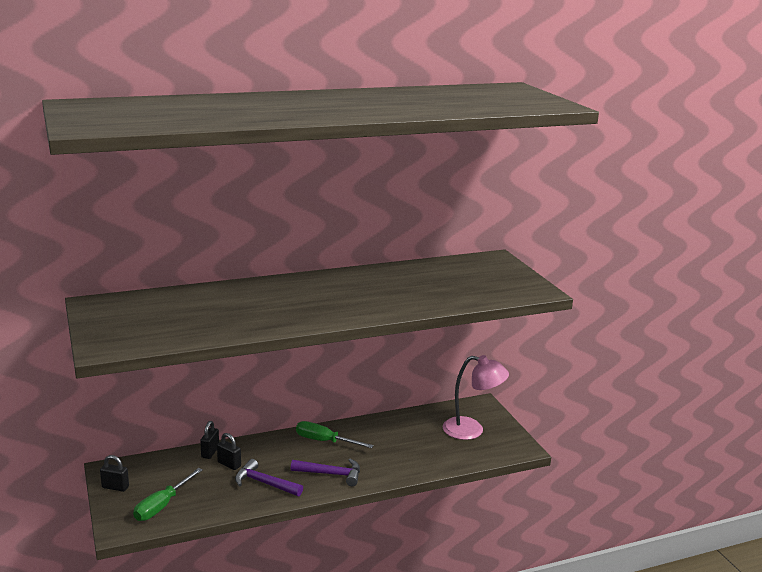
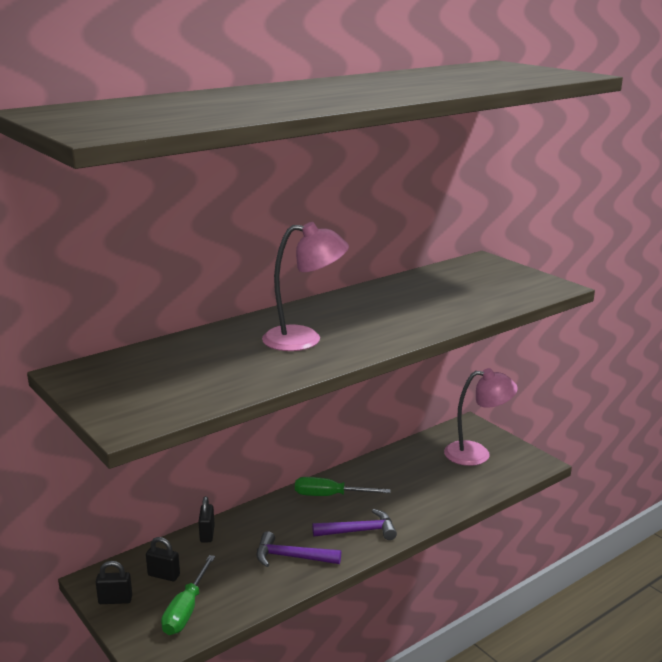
camera: 15 degrees left, 0 degrees up
(229, 464) = (238, 544): black padlock -> black padlock (164, 575)
(285, 304) = (304, 339): none -> pink lamp

